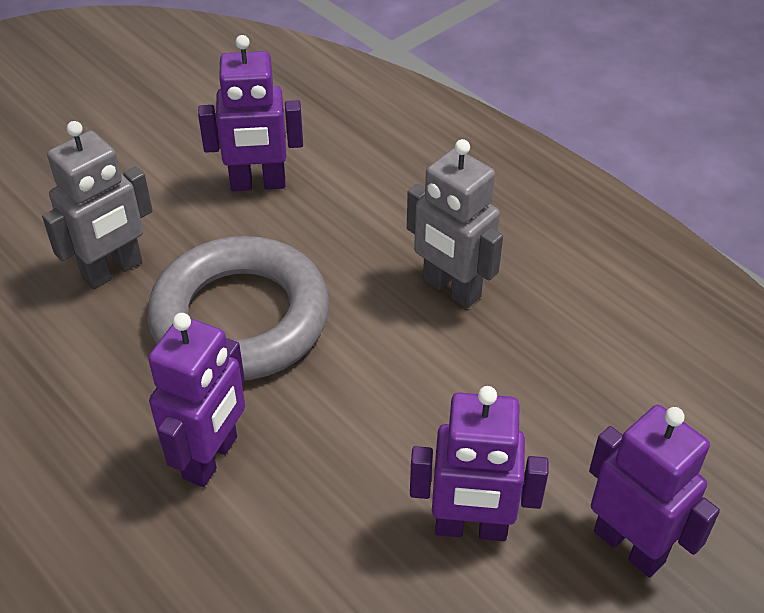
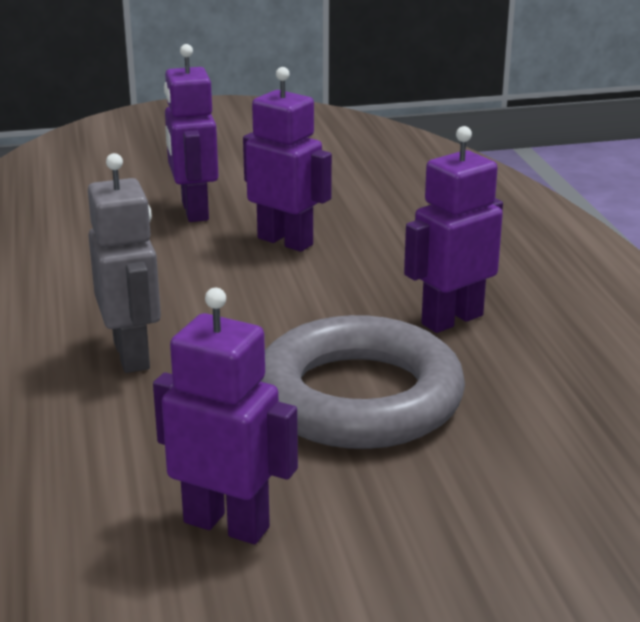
camera: 150 degrees left, 20 degrees down
(113, 271) = (477, 486): grey robot -> none

